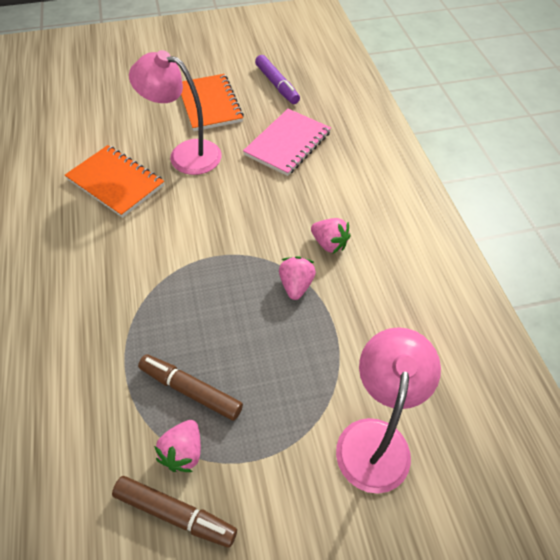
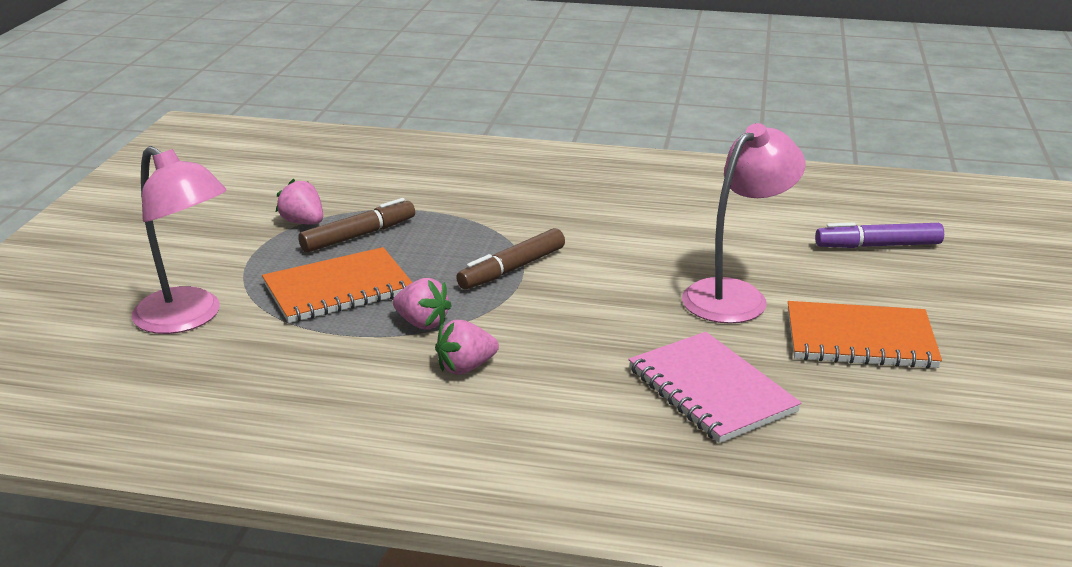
camera: 115 degrees right, 25 degrees down
(116, 182) = (703, 239): orange notebook -> orange notebook (338, 289)
(175, 513) = (257, 211): brown marker -> brown marker (512, 269)
(277, 85) = (901, 424): purple marker -> purple marker (878, 245)

